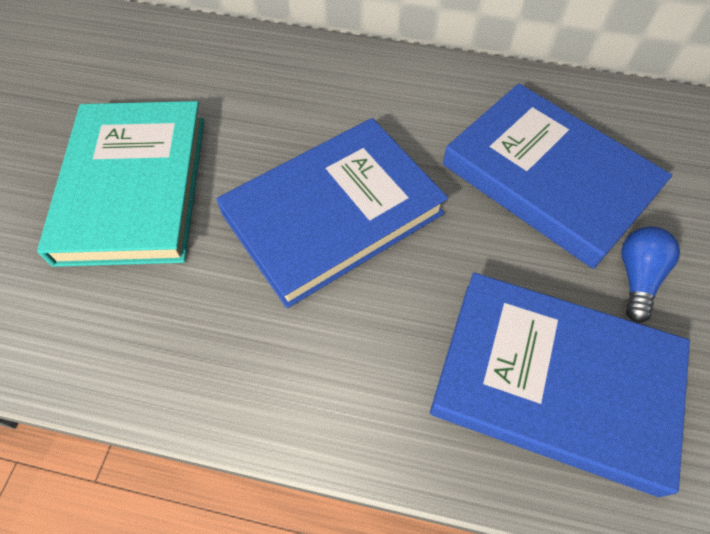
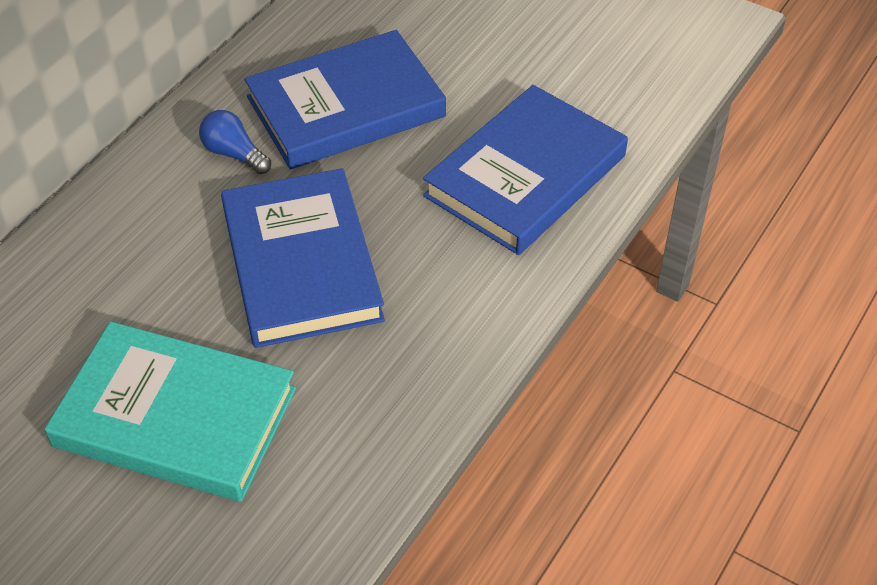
camera: 70 degrees left, 10 degrees down
(637, 277) = (465, 95): blue light bulb -> blue light bulb (234, 154)

